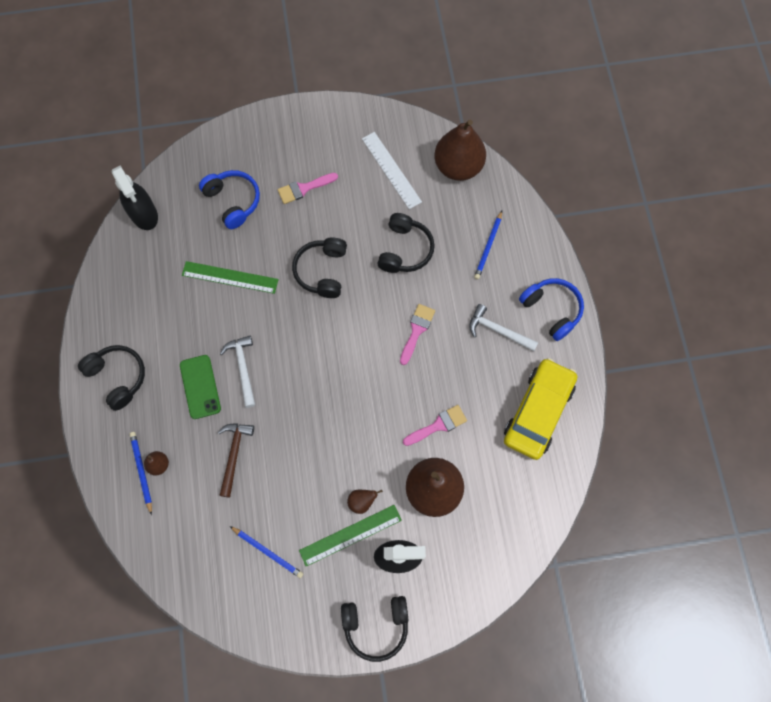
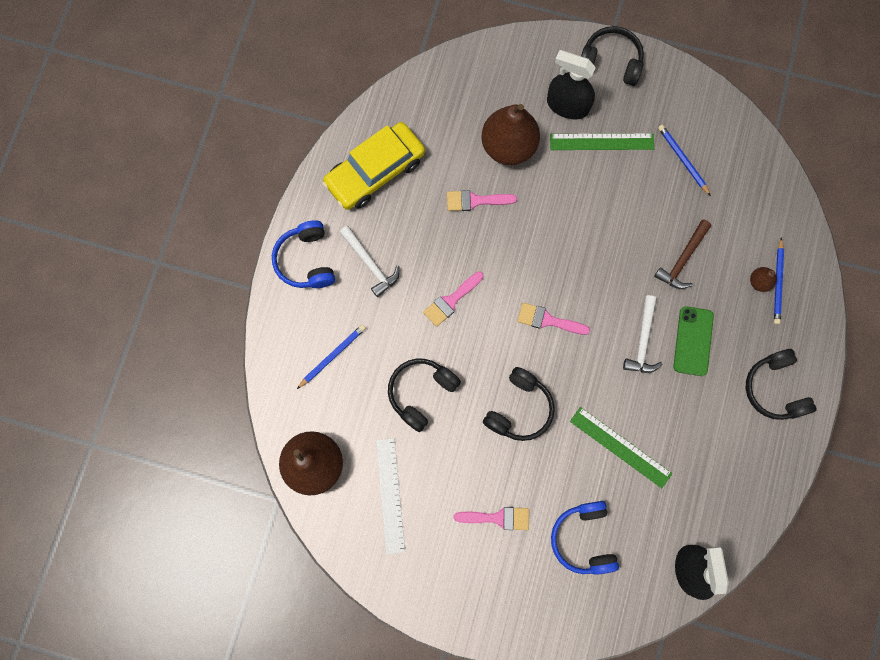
camera: 155 degrees left, 5 degrees up
(330, 350) = (547, 320): none -> pink brush
(362, 501) = (579, 165): brown pear -> none

